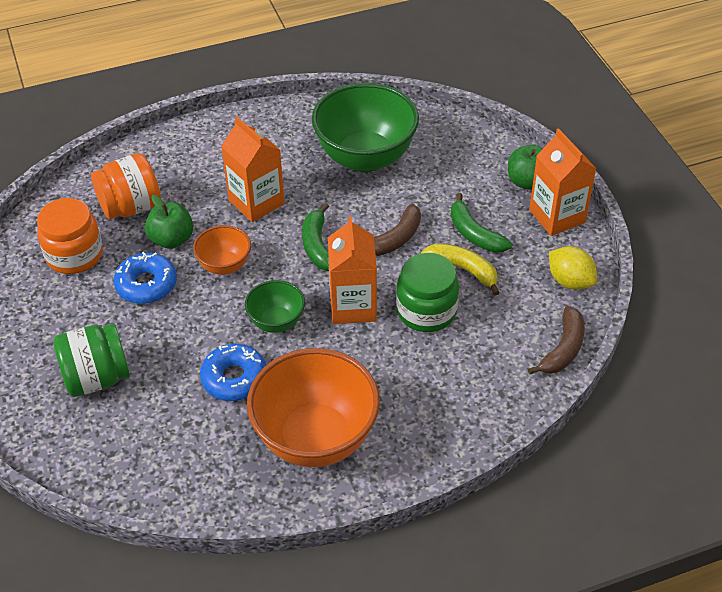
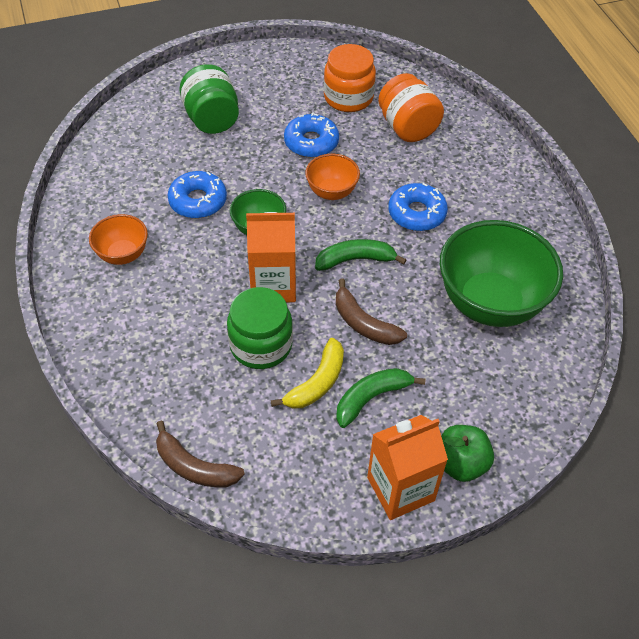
camera: 90 degrees right, 5 degrees up
(172, 239) = (366, 156): green apple -> none
(256, 202) = (416, 213): orange carton -> blue donut
(315, 438) = (123, 255): orange bowl -> orange bowl, size x0.50
(570, 281) = (293, 488): yellow lemon -> none

